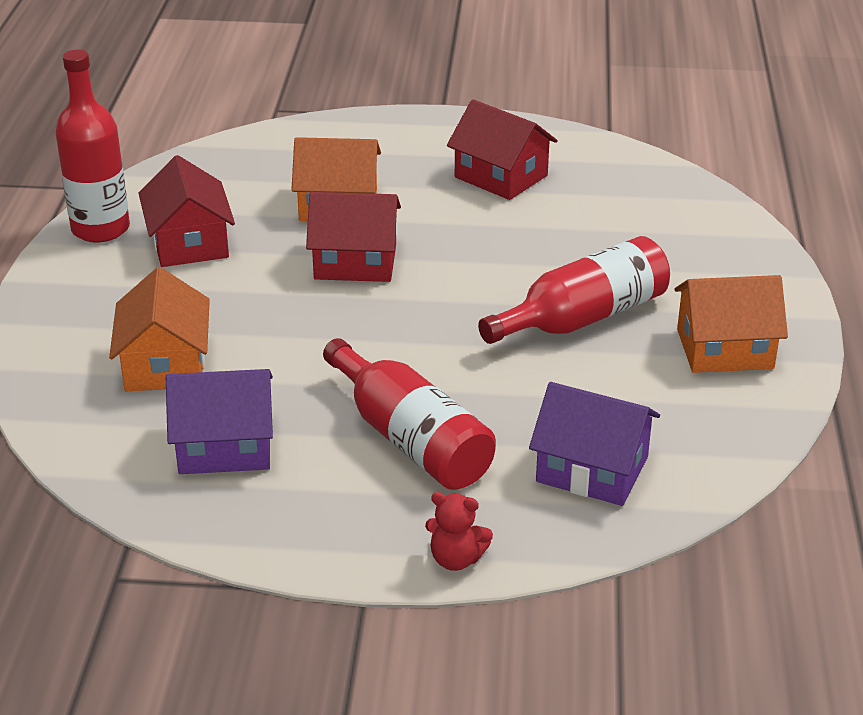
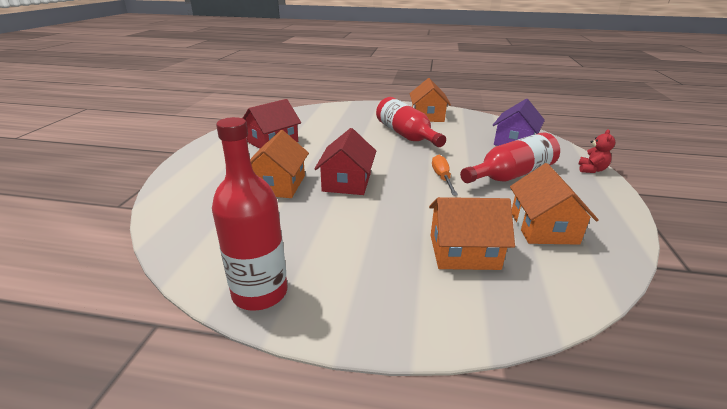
camera: 85 degrees left, 5 degrees down
(189, 243) = (303, 242): red house -> none
(225, 446) = (543, 227): purple house -> orange house
(385, 356) = (442, 178): none -> orange screwdriver

